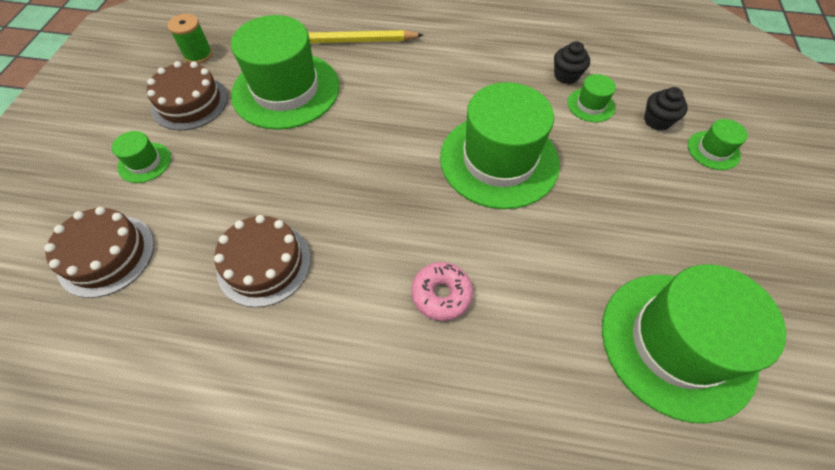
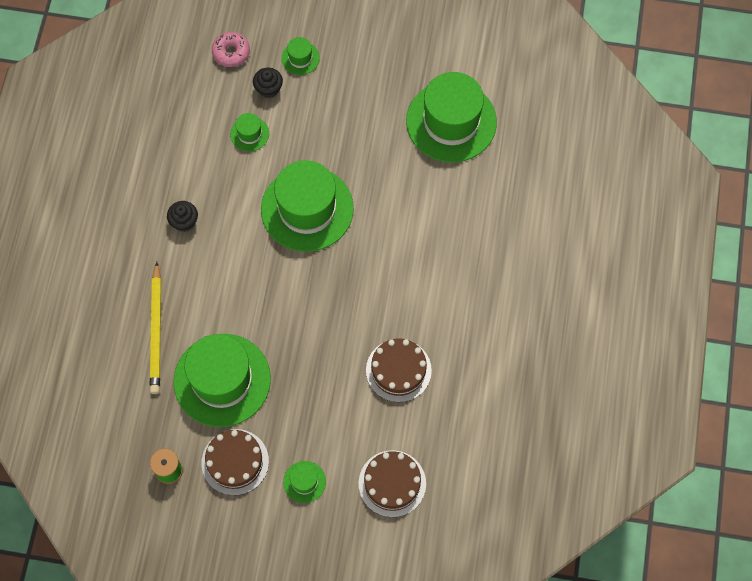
camera: 90 degrees left, 10 degrees up
(441, 294) = (421, 253): pink donut -> pink donut (231, 52)
(566, 75) = (213, 147): black cupcake -> black cupcake (184, 222)

